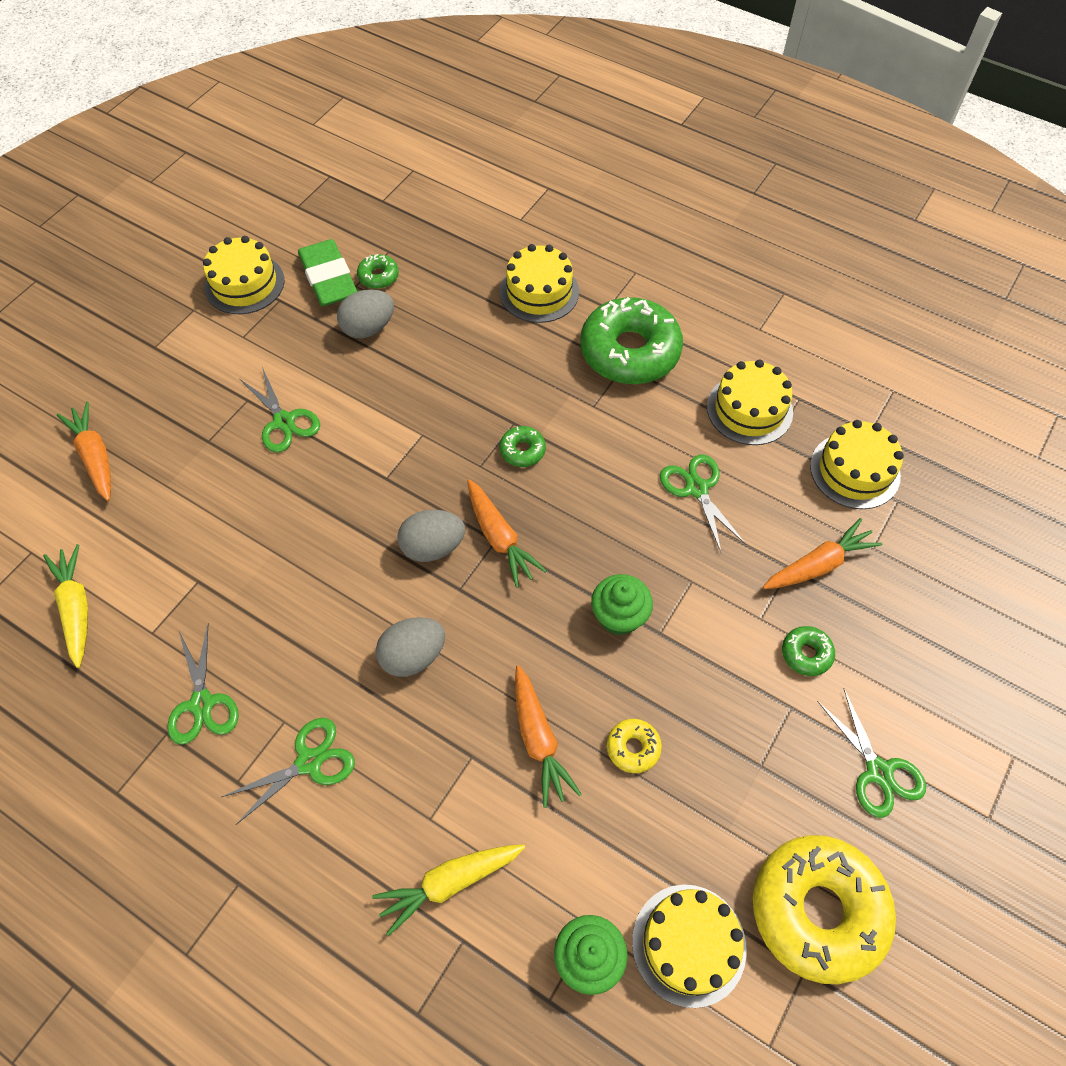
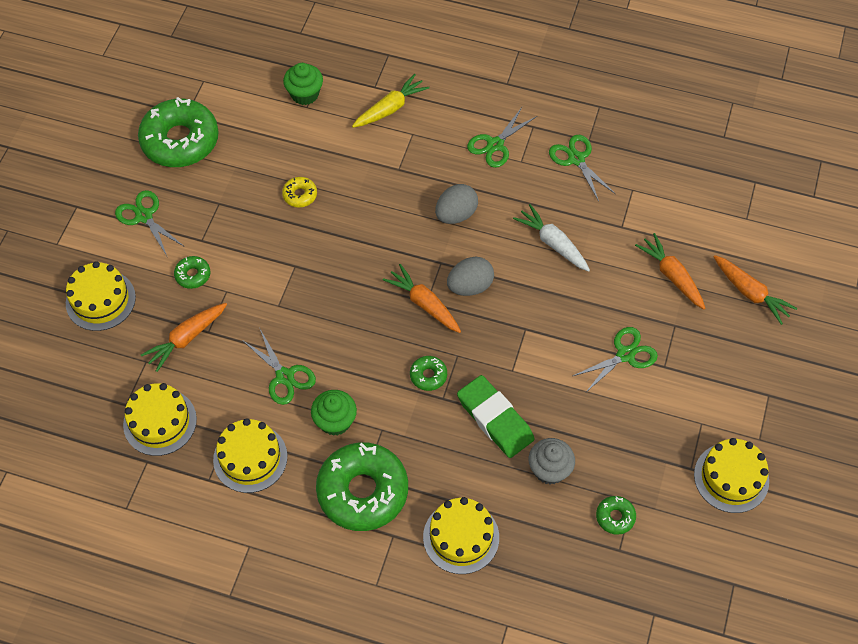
camera: 165 degrees right, 0 degrees up
(76, 608) = (690, 192): yellow carrot -> none
(284, 421) = (625, 355): green scissors -> green scissors turned 105 degrees clockwise
(300, 580) = (552, 243): none -> white carrot
(329, 278) = (659, 503): green eraser -> green eraser (495, 419)
(368, 328) = (598, 458): grey egg -> none
(424, 329) = (549, 469): none -> grey cupcake
(539, 740) = (360, 186): orange carrot -> orange carrot (671, 275)
(619, 616) = (325, 270): green cupcake -> green cupcake (335, 421)
(689, 944) = (251, 111): yellow cake -> yellow cake (100, 300)
(817, 910) = (180, 141): yellow donut -> green donut

